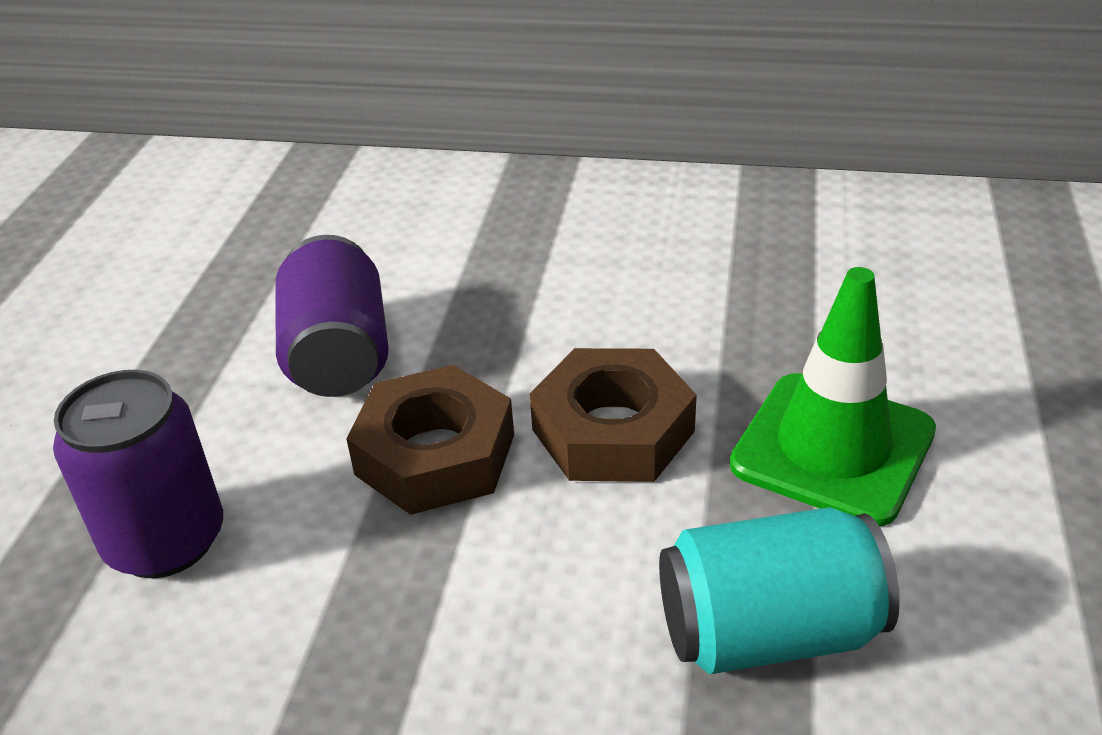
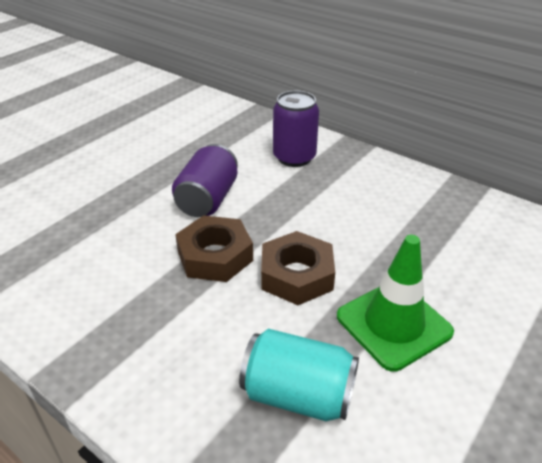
camera: 25 degrees right, 0 degrees up
(165, 540) = (92, 250): purple can -> purple can (294, 157)

